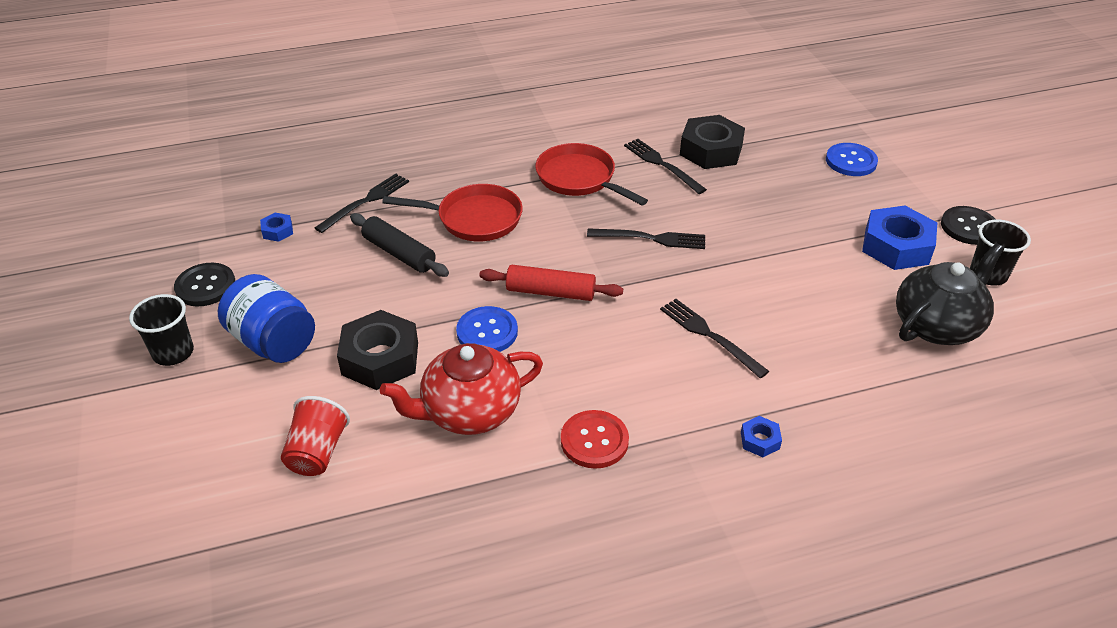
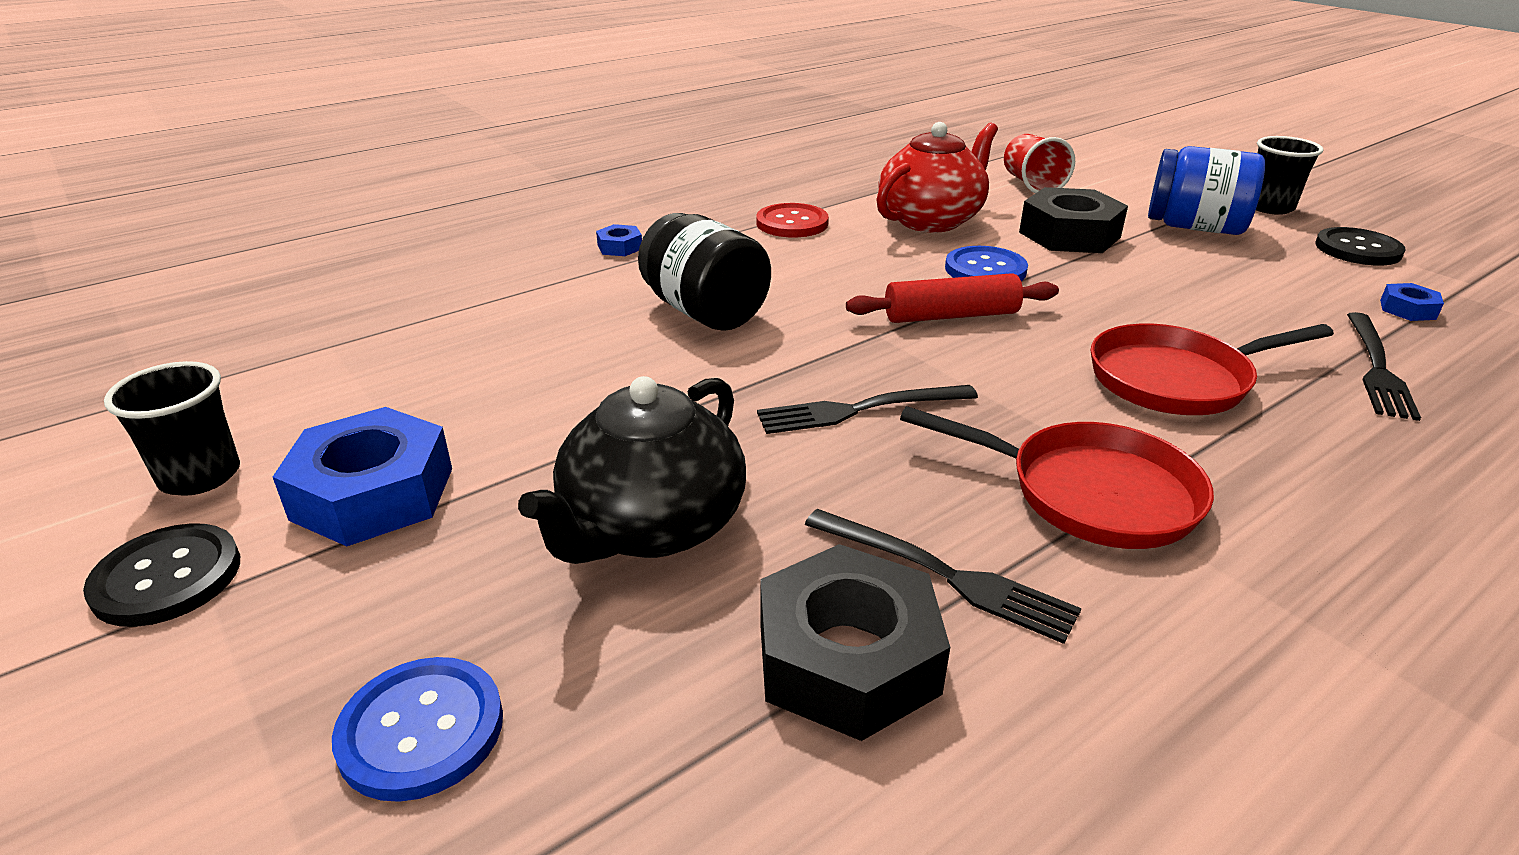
camera: 160 degrees right, 10 degrees down
(399, 253) = (1207, 317): black rolling pin -> none
(709, 335) = (705, 312): black fork -> black jar
(937, 325) = (353, 380): black teapot -> black teapot (651, 527)

